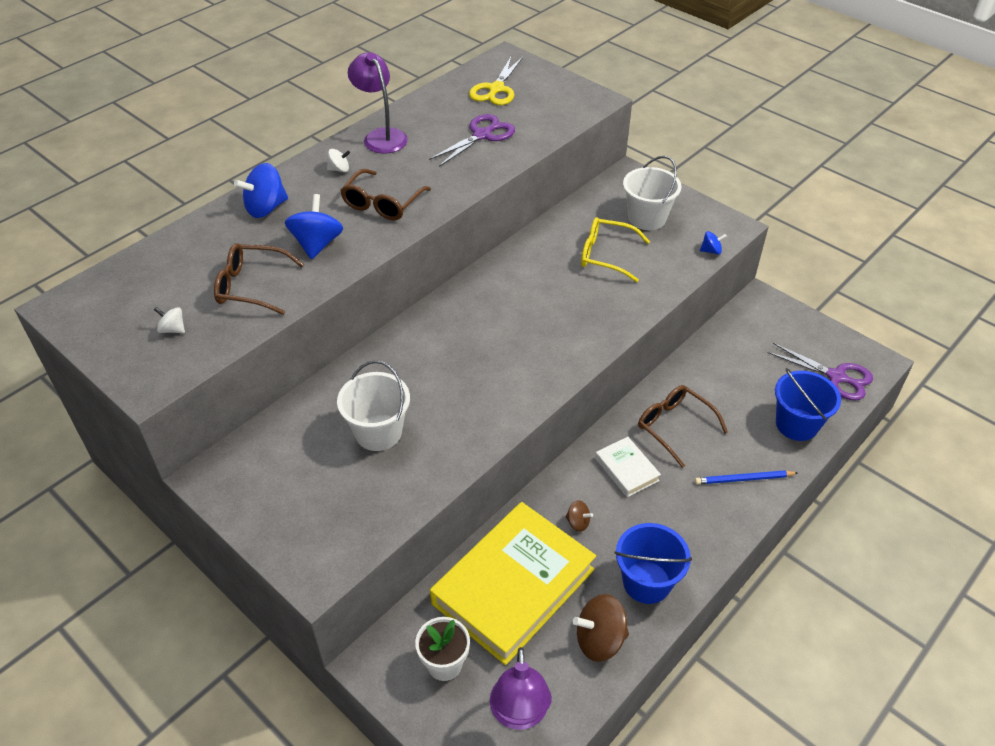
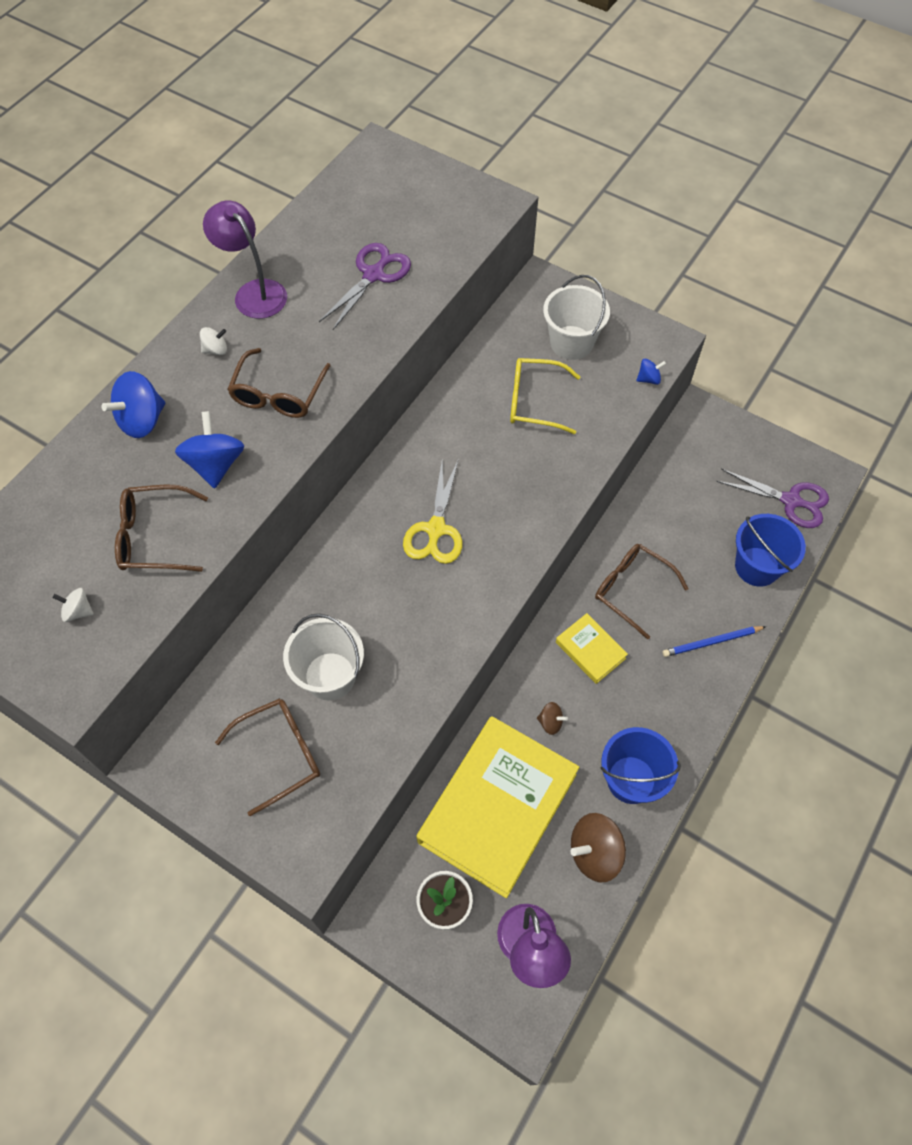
camera: 10 degrees left, 15 degrees up
(318, 486) = (280, 754): none -> brown glasses
(496, 89) = (376, 201): yellow scissors -> yellow scissors (436, 529)
(626, 469) = (590, 650): white book -> yellow book

